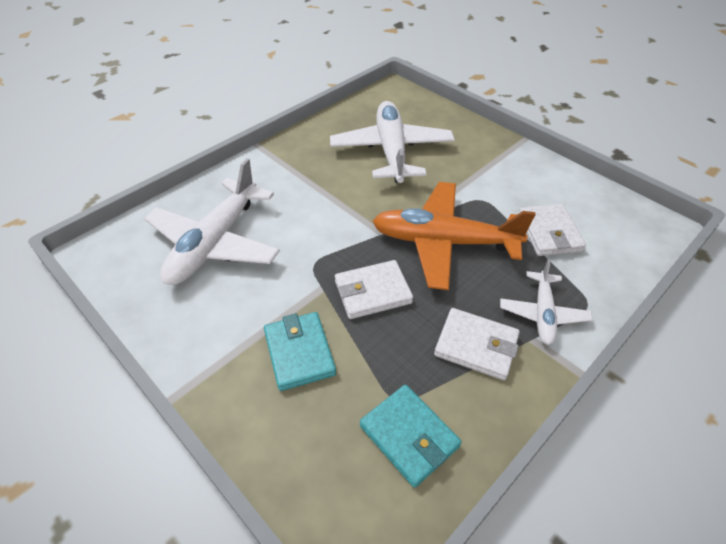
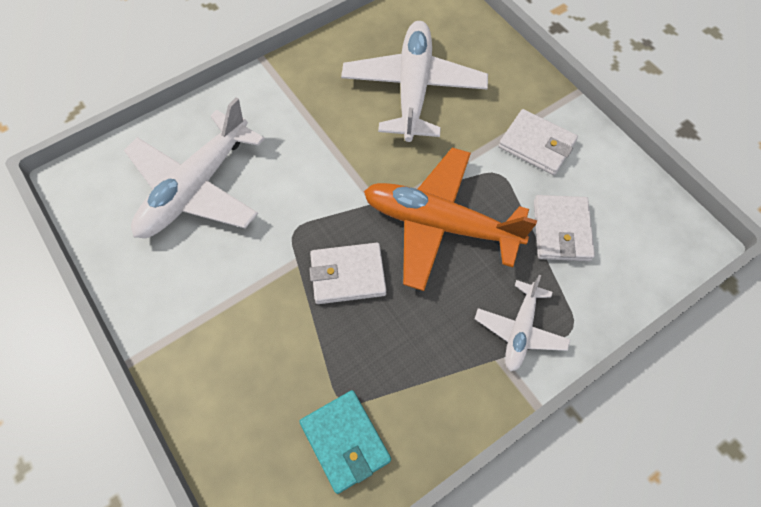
camera: 10 degrees right, 15 degrees up
(299, 353) = (259, 334): turquoise wallet -> none
(476, 346) = (438, 356): white wallet -> white wallet (536, 145)

